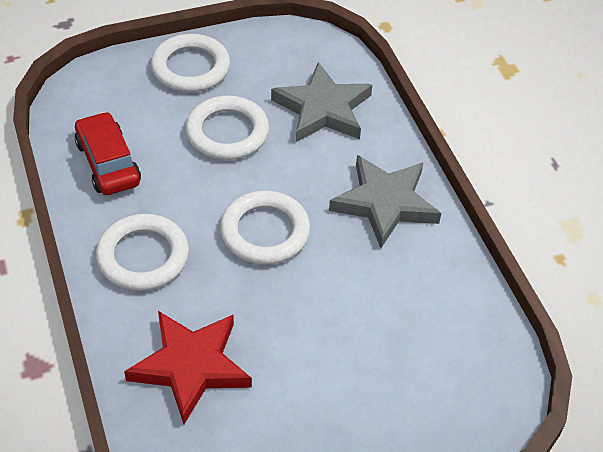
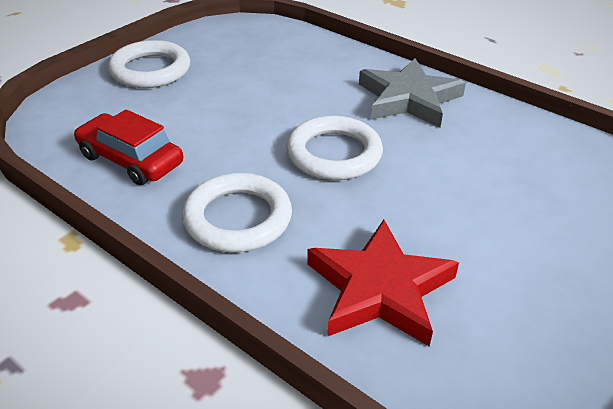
camera: 30 degrees left, 10 degrees down
(227, 132) = (227, 100): white ring -> none
(323, 109) = (293, 60): grey star -> none

